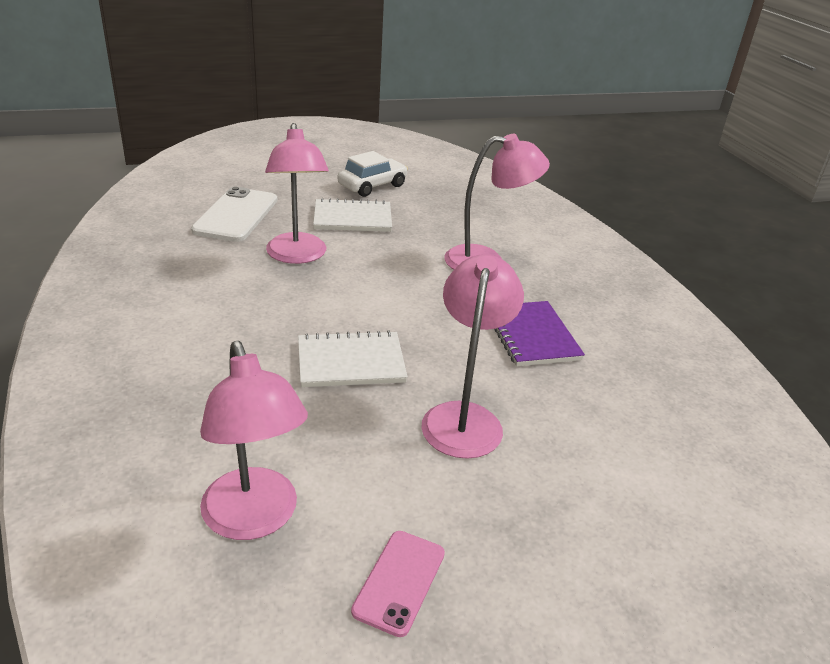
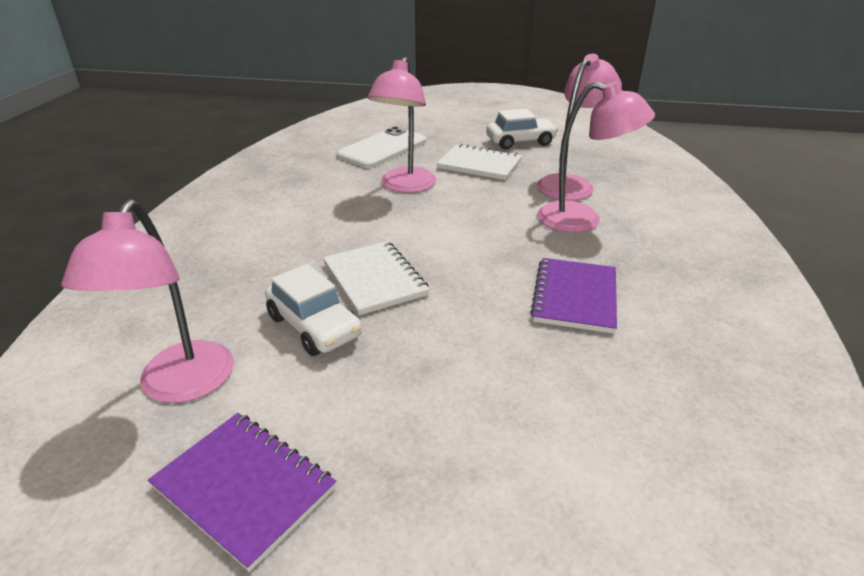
camera: 30 degrees right, 0 degrees up
(333, 423) = (314, 326): none -> white car
(350, 362) = (375, 279): white notebook -> white notebook turned 45 degrees clockwise
(399, 582) = (244, 487): pink phone -> purple notebook
(464, 417) = (438, 355): pink lamp -> pink lamp (570, 184)

